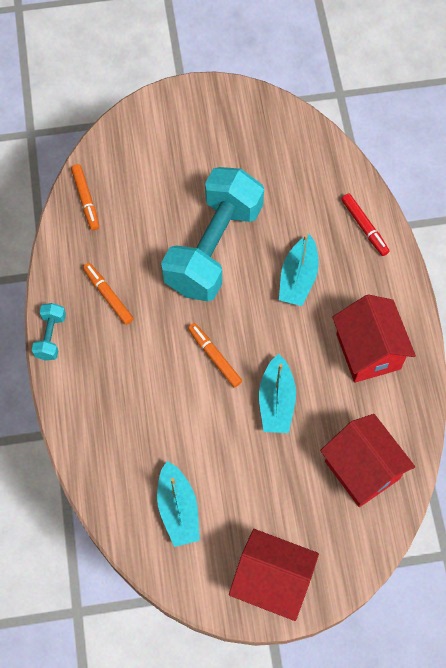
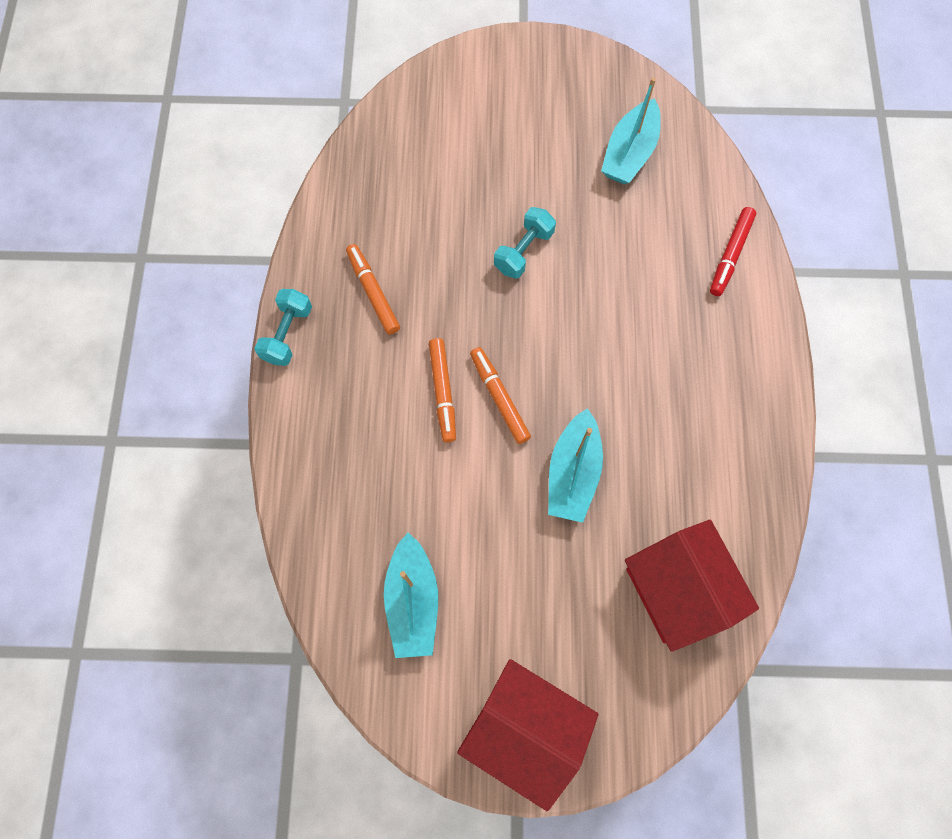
camera: 10 degrees right, 5 degrees up
(86, 199) = (368, 162): orange marker -> orange marker (443, 392)
(213, 248) = (523, 251): turquoise dumbbell -> turquoise dumbbell, size x0.41
(298, 278) = (630, 309): turquoise boat -> turquoise boat (629, 153)
(364, 227) = (730, 255): red marker -> red marker turned 45 degrees clockwise
(368, 351) = (710, 425): red house -> none

